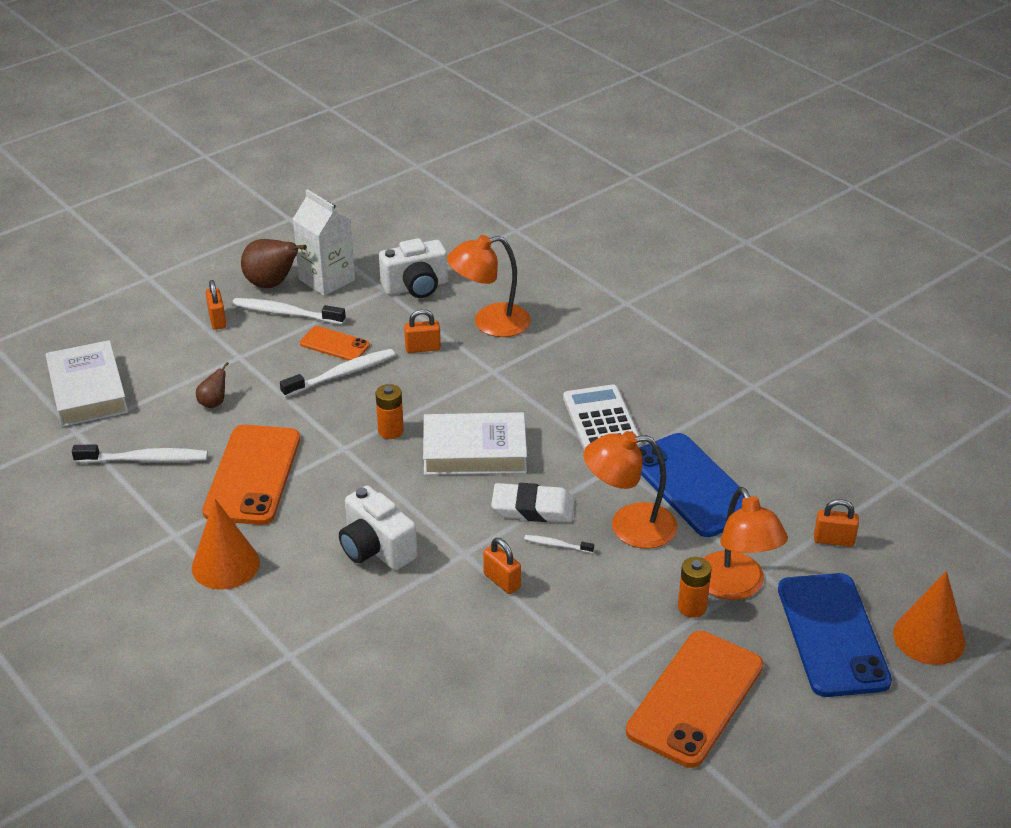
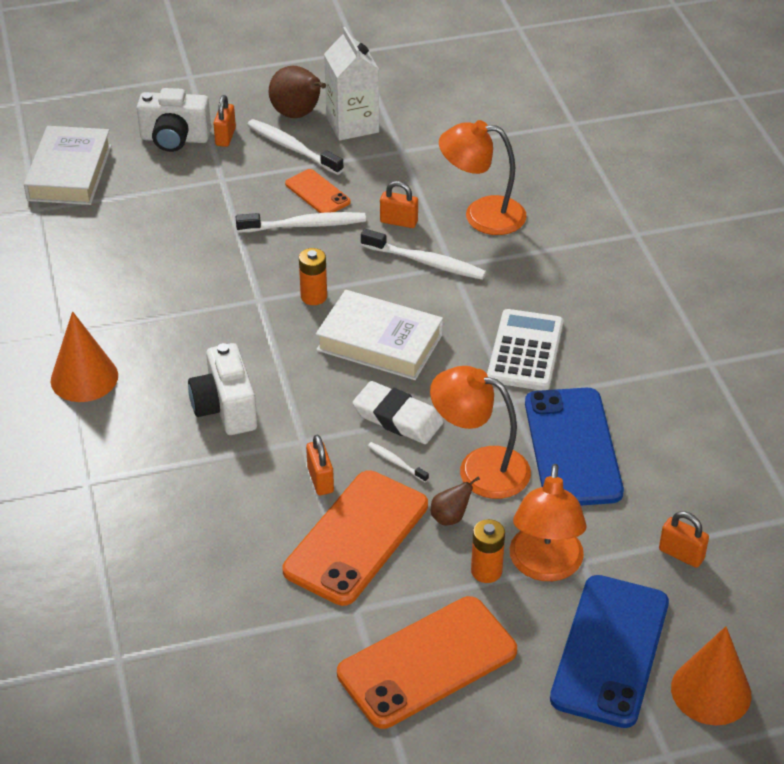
camera: 25 degrees right, 5 degrees up
(144, 459) = (77, 254): white toothbrush -> white toothbrush (425, 262)
(213, 403) = (171, 218): brown pear -> brown pear (450, 517)
(253, 475) = (161, 300): orange phone -> orange phone (356, 538)
(416, 287) = (433, 156): white camera -> white camera (175, 139)

